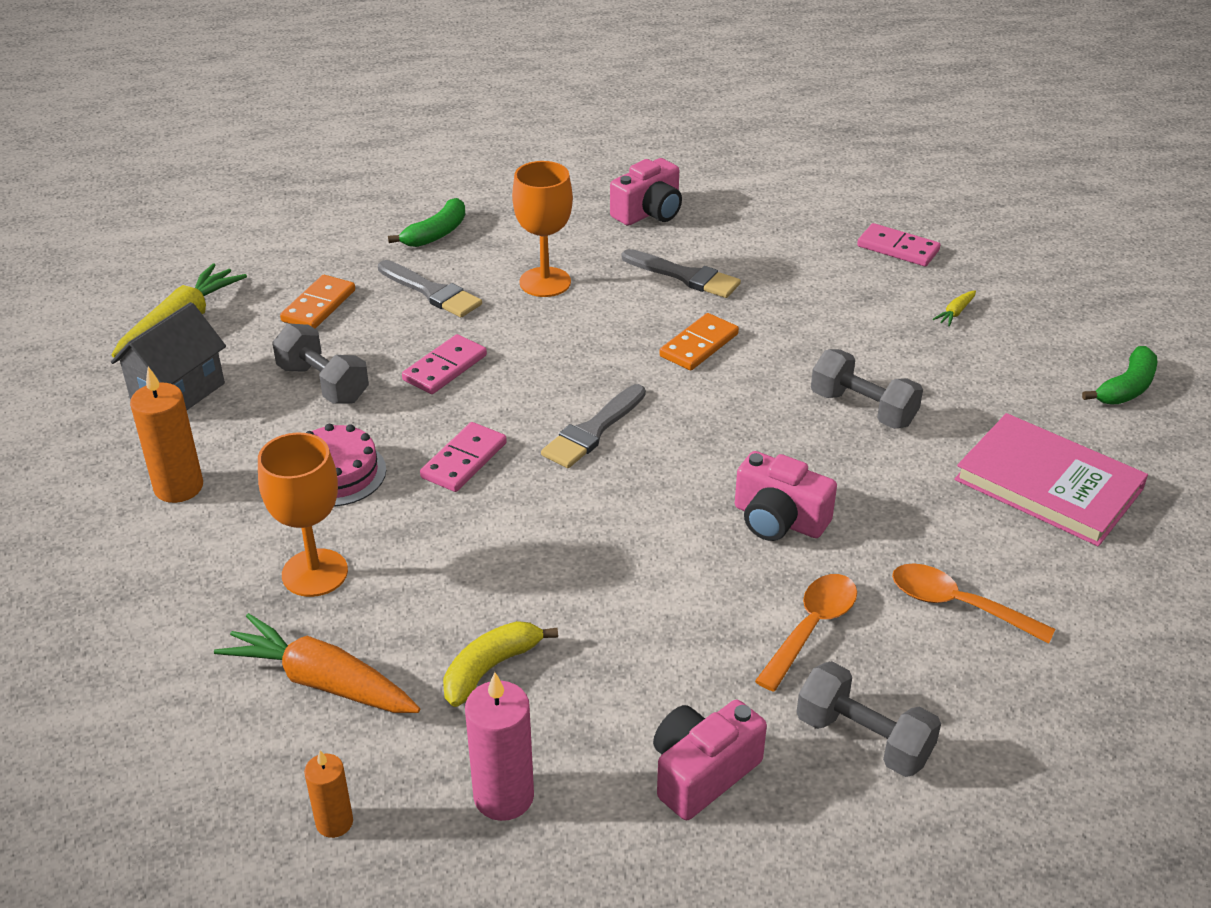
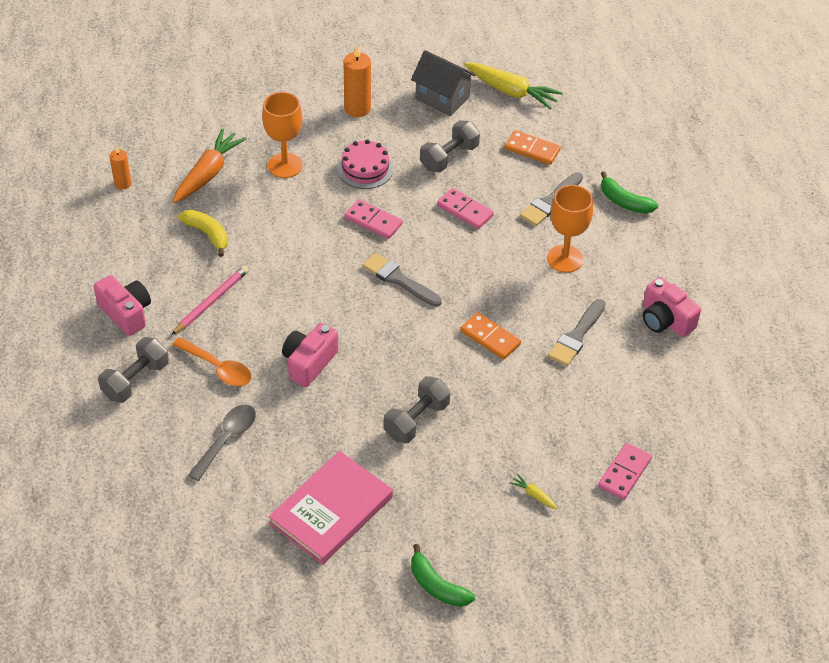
camera: 90 degrees right, 10 degrees up
(504, 796) = (126, 240): pink candle -> none
(660, 649) = (211, 301): none -> pink pencil
(958, 605) = (227, 439): orange spoon -> grey spoon

